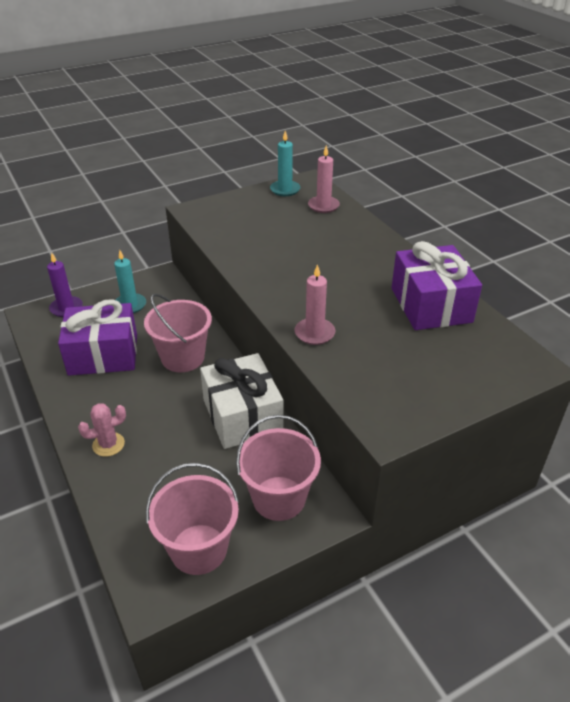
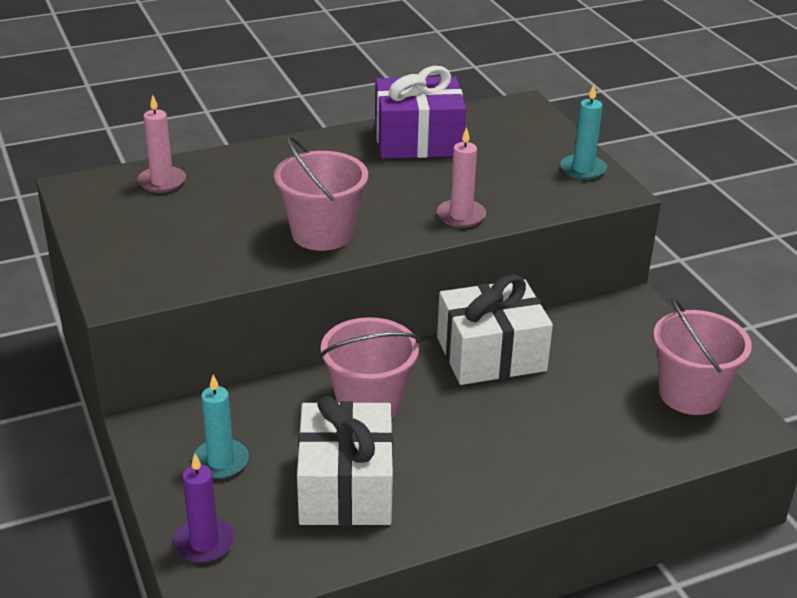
camera: 85 degrees left, 5 degrees down
(103, 354) = (345, 487): purple gift -> white gift
(108, 444) = (538, 471): pink cactus -> none
(279, 498) = (618, 335): pink bucket -> pink bucket (322, 233)
(285, 190) = (94, 208): turquoise candle -> turquoise candle (583, 169)

